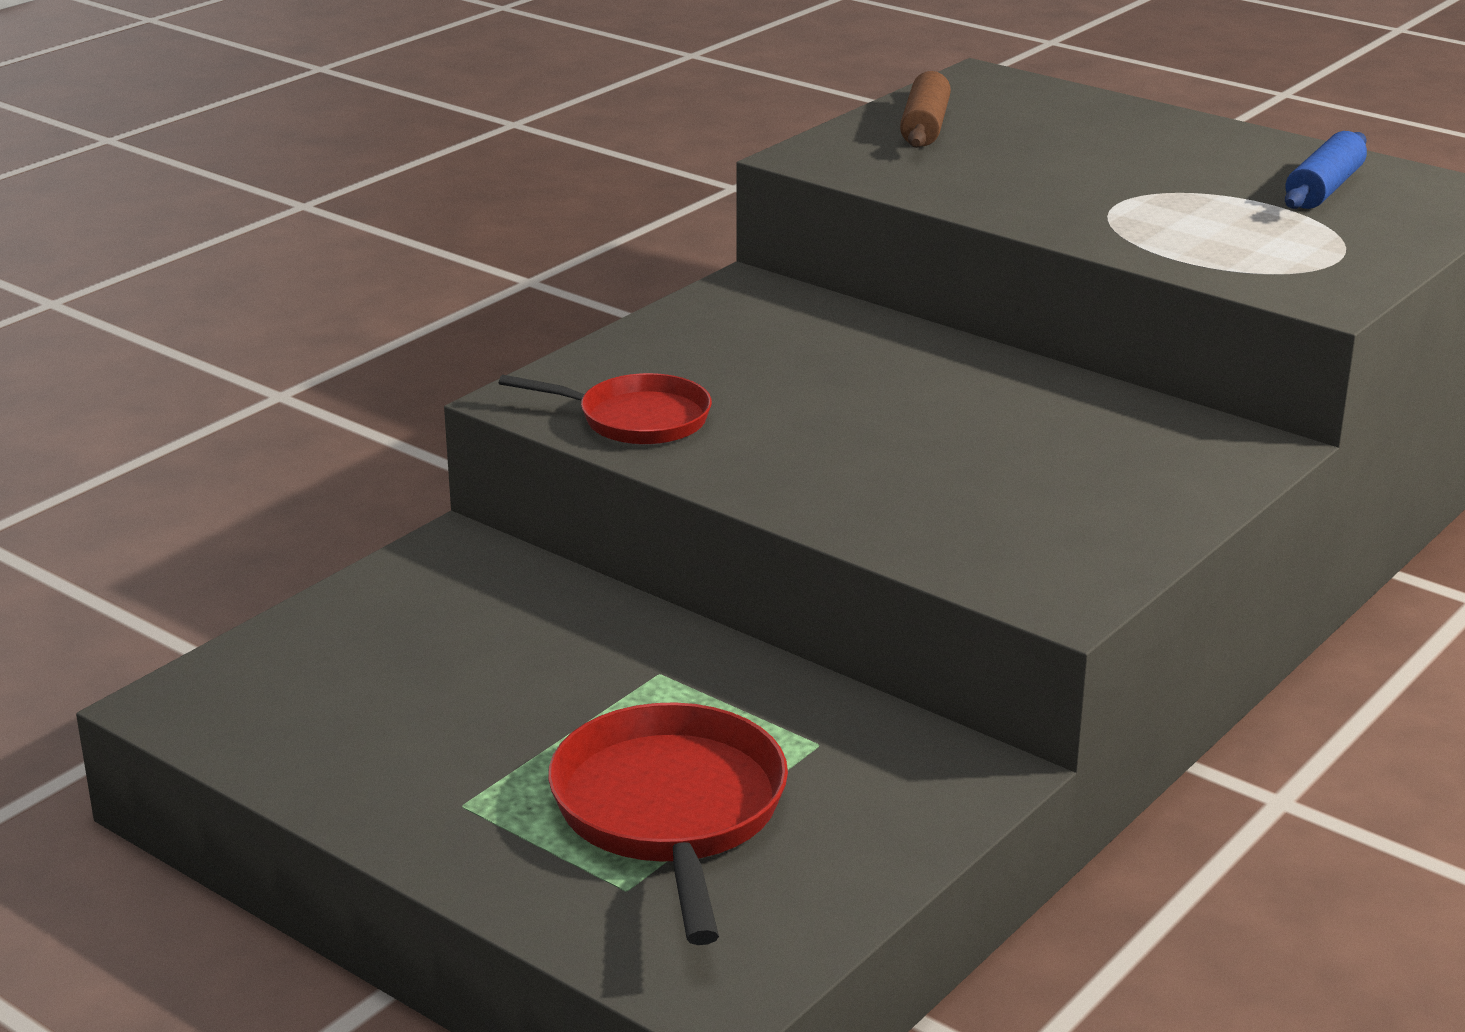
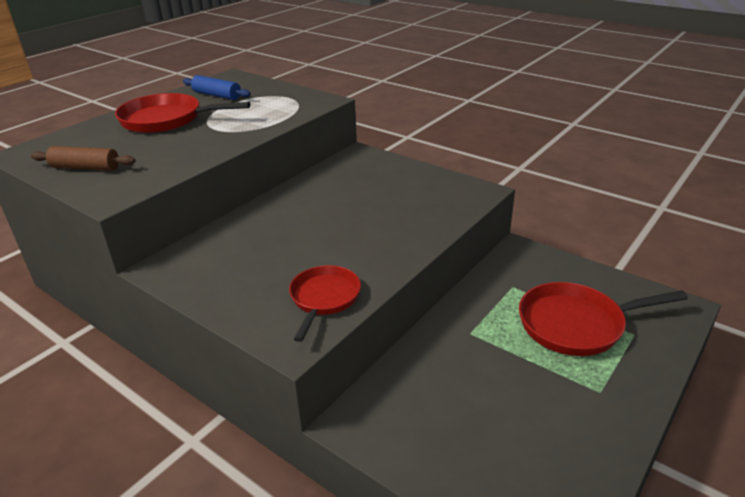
camera: 90 degrees left, 5 degrees up
(1159, 159) = (167, 120): none -> red pan

